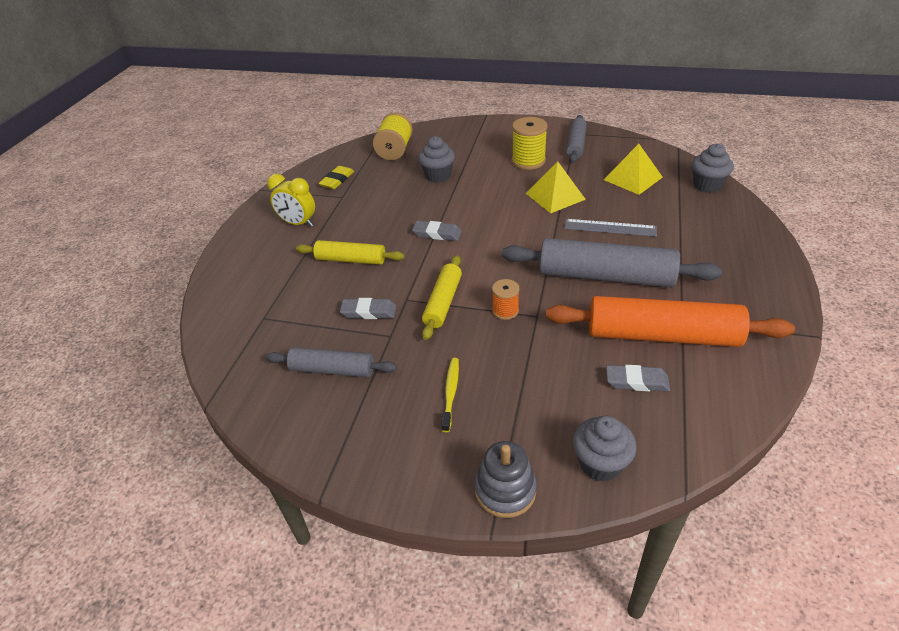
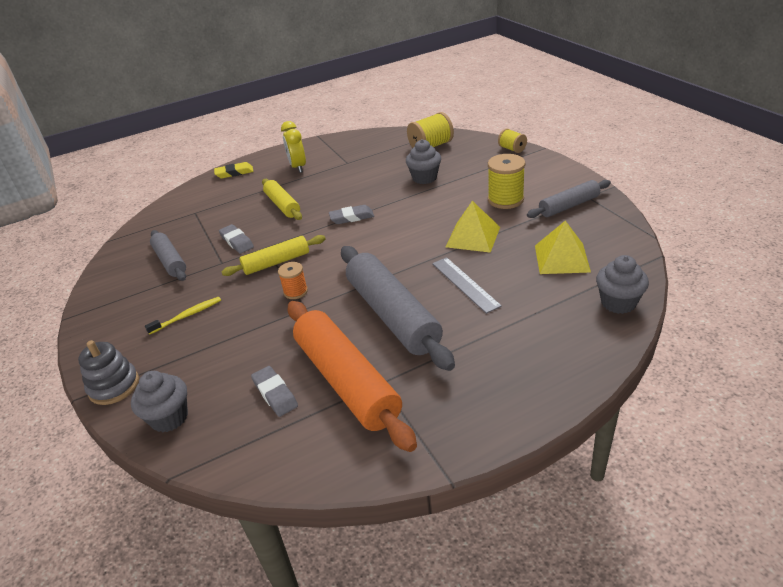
camera: 50 degrees right, 5 degrees down
(337, 180) = (363, 150): yellow eraser -> yellow eraser (234, 173)
(437, 234) = (351, 217): grey eraser -> grey eraser turned 75 degrees counterclockwise
(465, 125) = (512, 149): none -> yellow spool

